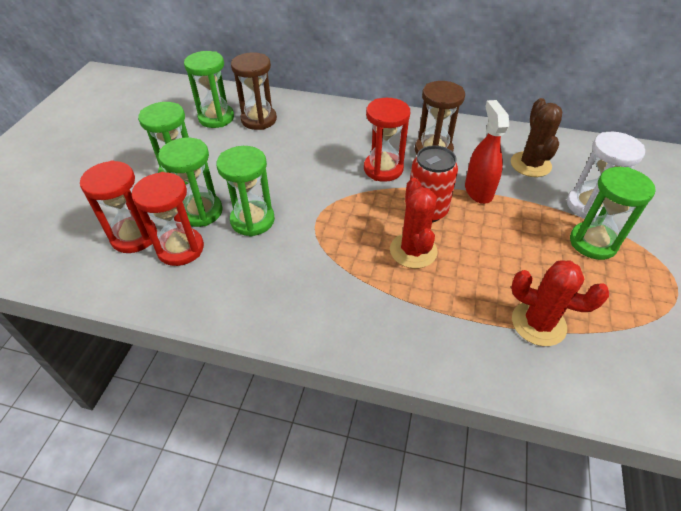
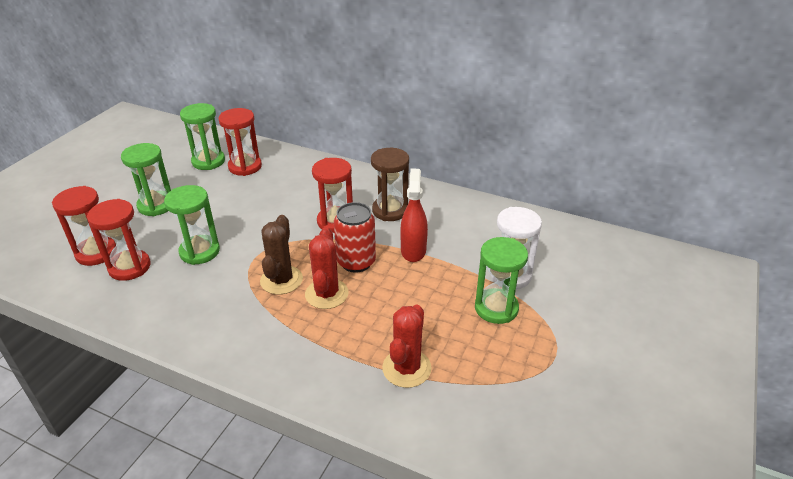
camera: 10 degrees right, 10 degrees down
(201, 212) = (159, 239): green hourglass -> none
(259, 119) = (245, 167): brown hourglass -> red hourglass
(530, 164) = (475, 233): brown cactus -> brown cactus (281, 280)
(538, 323) = (406, 368): red cactus -> red cactus turned 75 degrees clockwise

